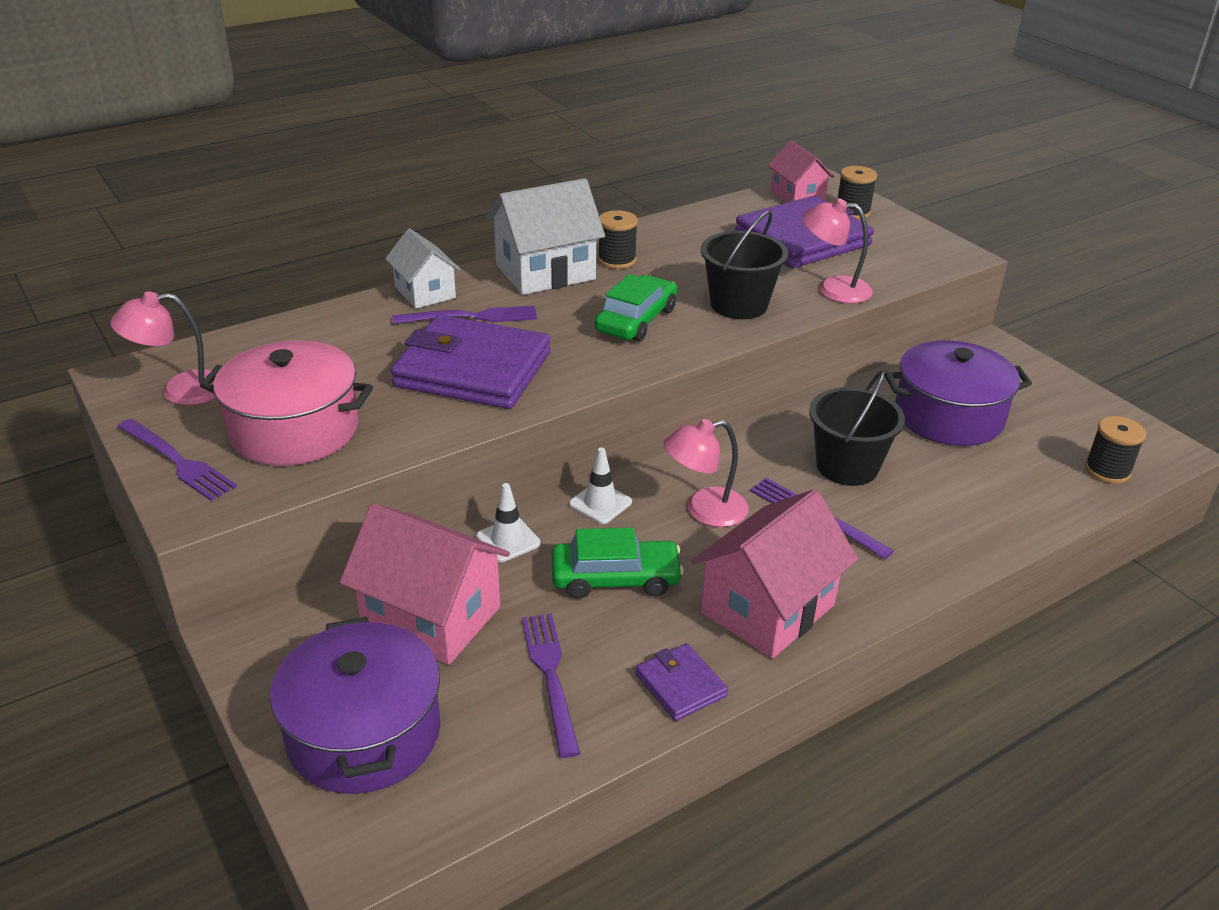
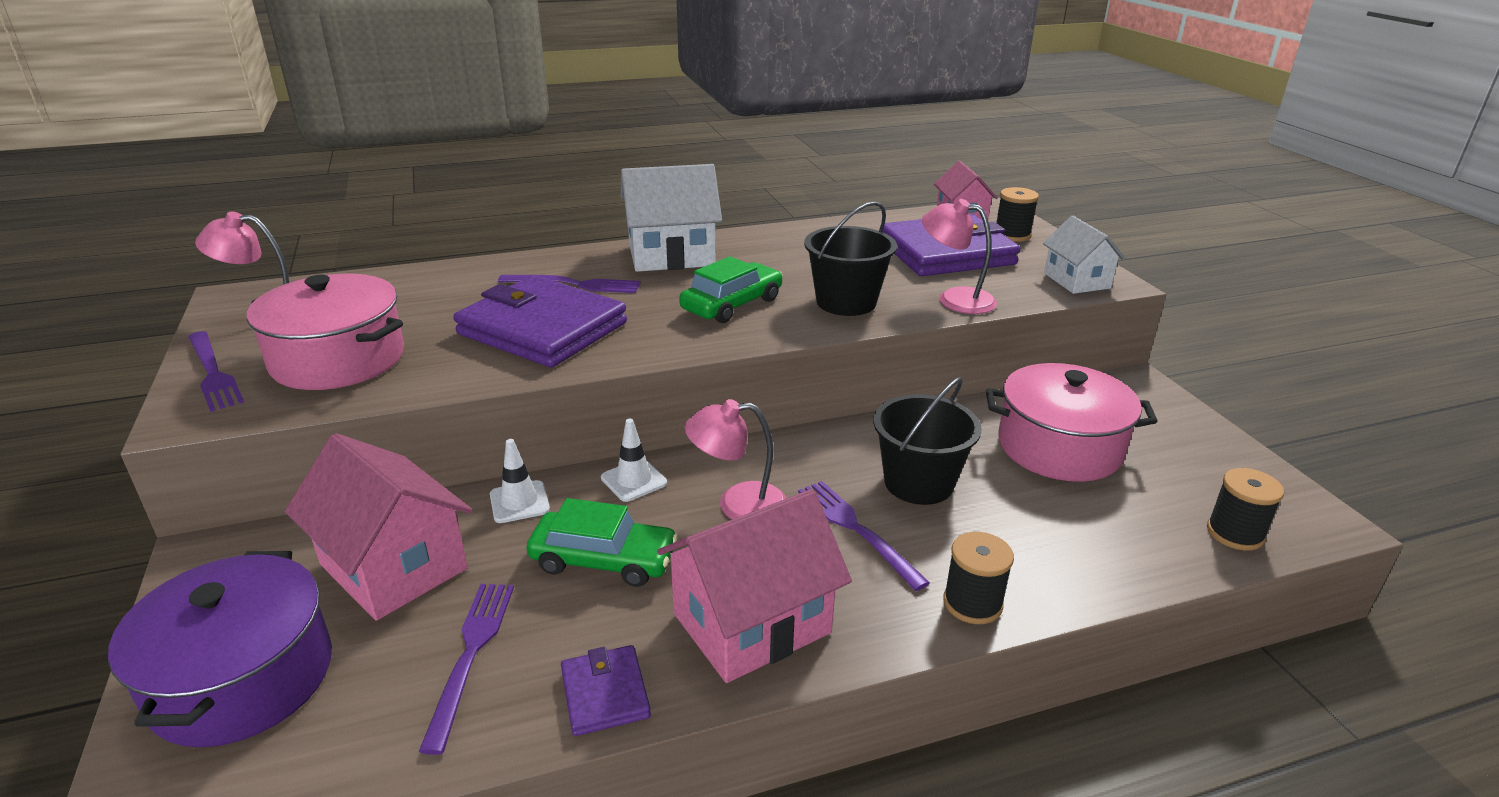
camera: 15 degrees right, 5 degrees down
(425, 292) = (548, 260): white house -> white house (1076, 281)
(617, 260) = (747, 252): black spool -> black spool (972, 603)
(948, 416) = (1059, 447): purple pot -> pink pot

